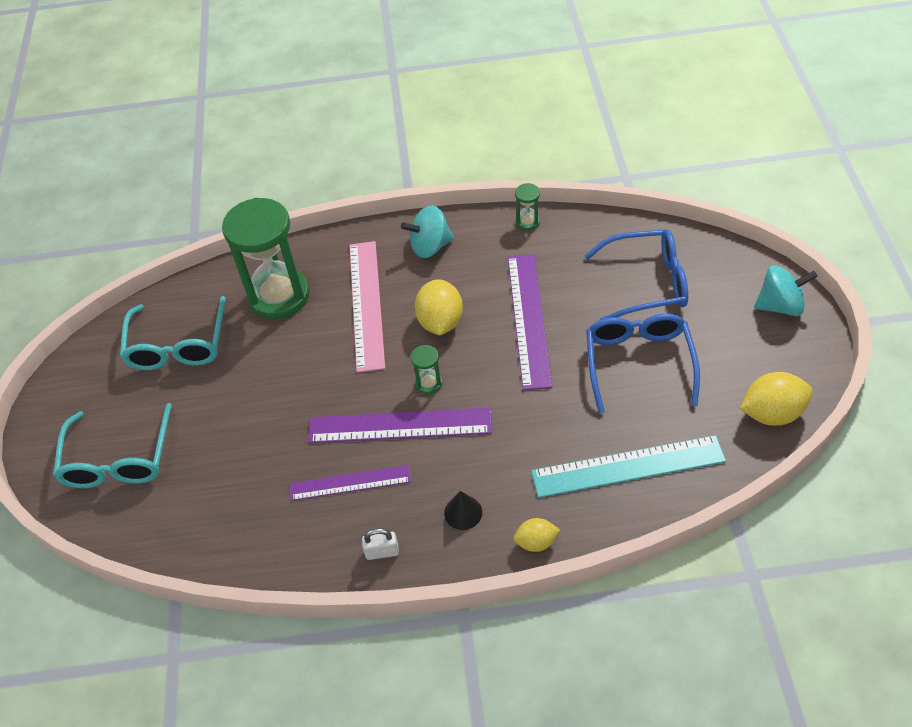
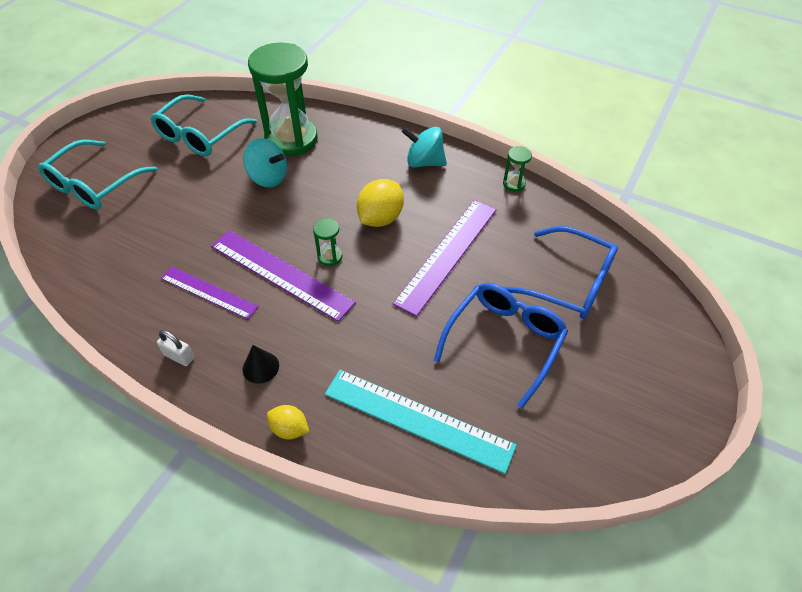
camera: 30 degrees right, 0 degrees up
(366, 304) = (341, 176): pink ruler -> none
(771, 413) = (586, 460): yellow lemon -> none
(780, 306) = (677, 371): turquoise spinning top -> turquoise spinning top (268, 178)

